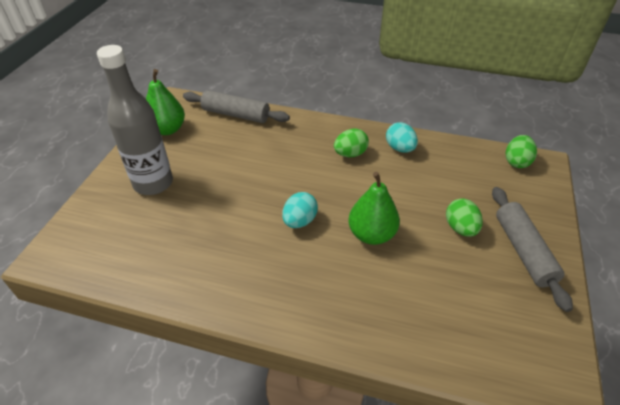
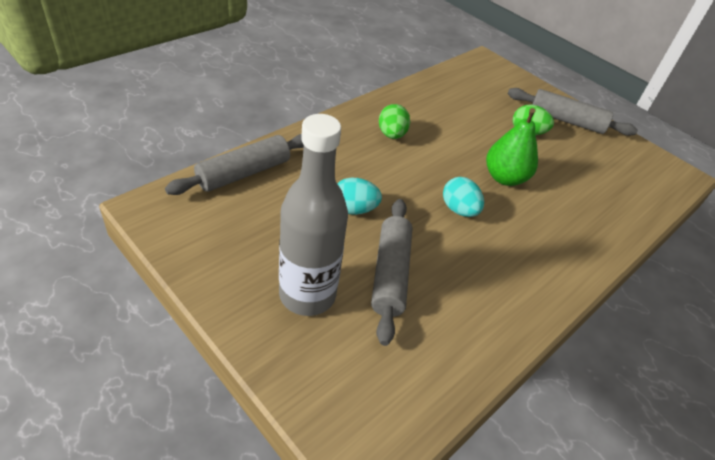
camera: 65 degrees left, 0 degrees up
(167, 129) = (208, 240): green pear -> none
(199, 211) = (390, 274): none -> grey rolling pin
(400, 148) = (410, 106): turquoise egg -> turquoise egg (354, 209)
(516, 162) = (475, 68): green egg -> none

